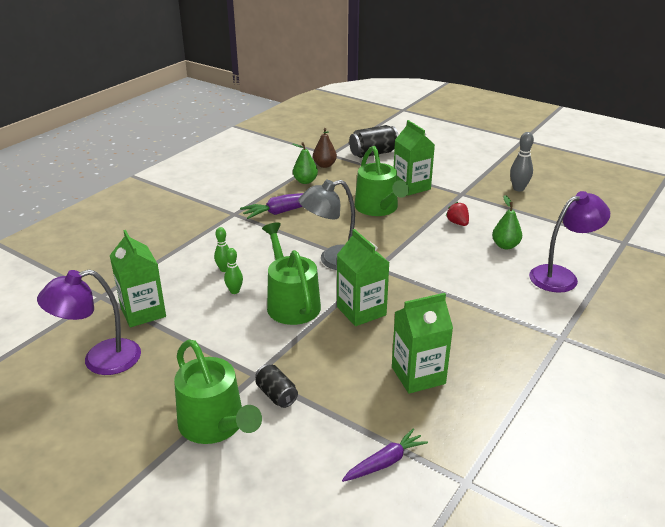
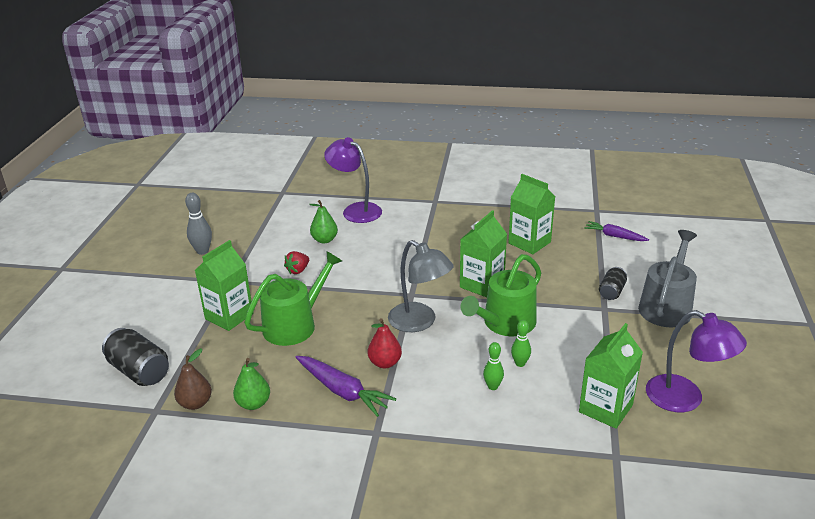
camera: 115 degrees left, 0 degrees up
(215, 424) = (666, 306): green watering can -> grey watering can
(298, 233) = (385, 363): none -> red pear

